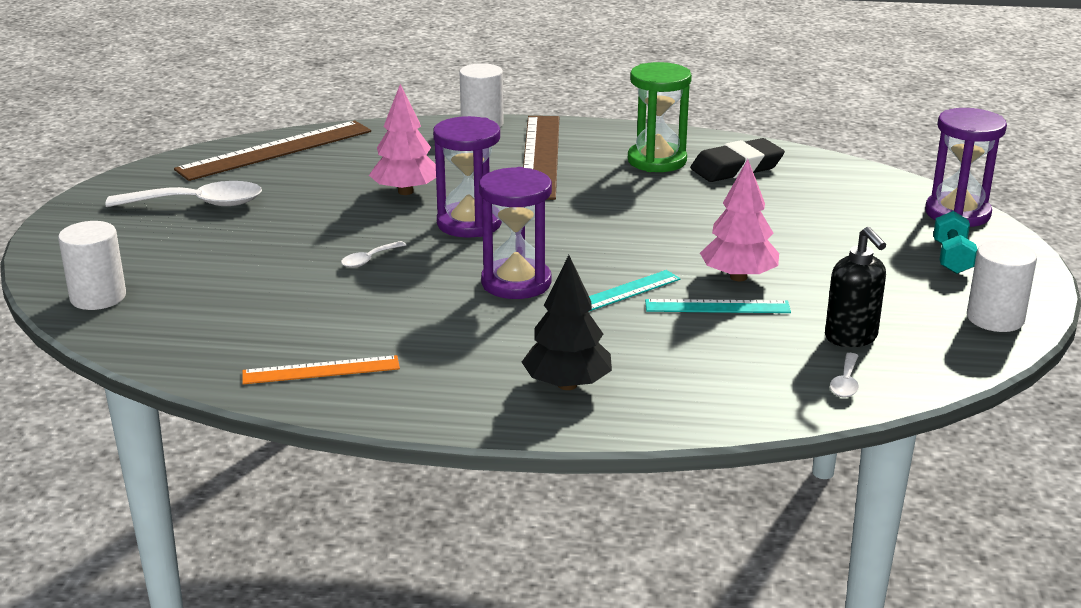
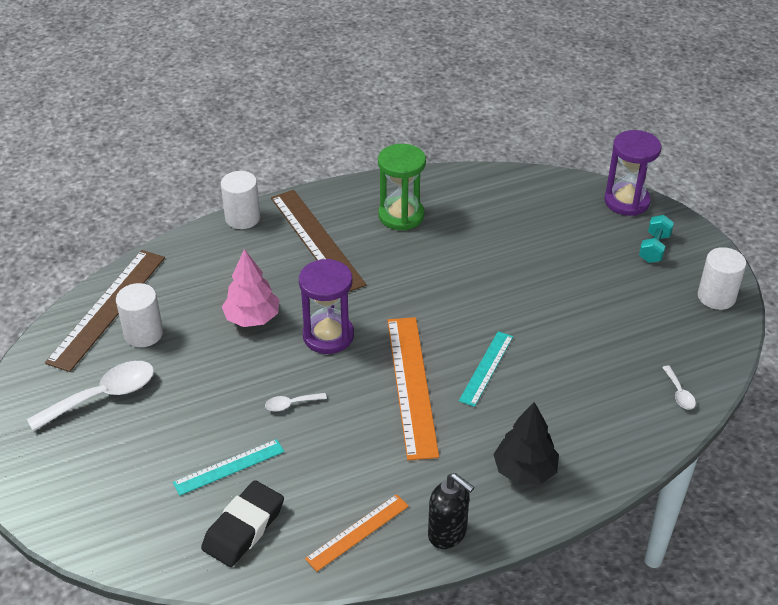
camera: 30 degrees left, 15 degrees up
(98, 297) = (124, 533): white cylinder -> white cylinder (143, 333)
(369, 260) = (291, 404): white spoon -> white spoon turned 60 degrees clockwise
(516, 283) = (412, 385): purple hourglass -> orange ruler
(717, 307) = (555, 354): turquoise ruler -> turquoise ruler (229, 467)
(736, 168) = (459, 204): black eraser -> black eraser (243, 528)
(738, 277) = (546, 319): pink tree -> none
(851, 338) = (653, 350): black soap dispenser -> black soap dispenser (448, 534)
(952, 258) = (654, 248): turquoise dumbbell -> turquoise dumbbell turned 45 degrees clockwise

